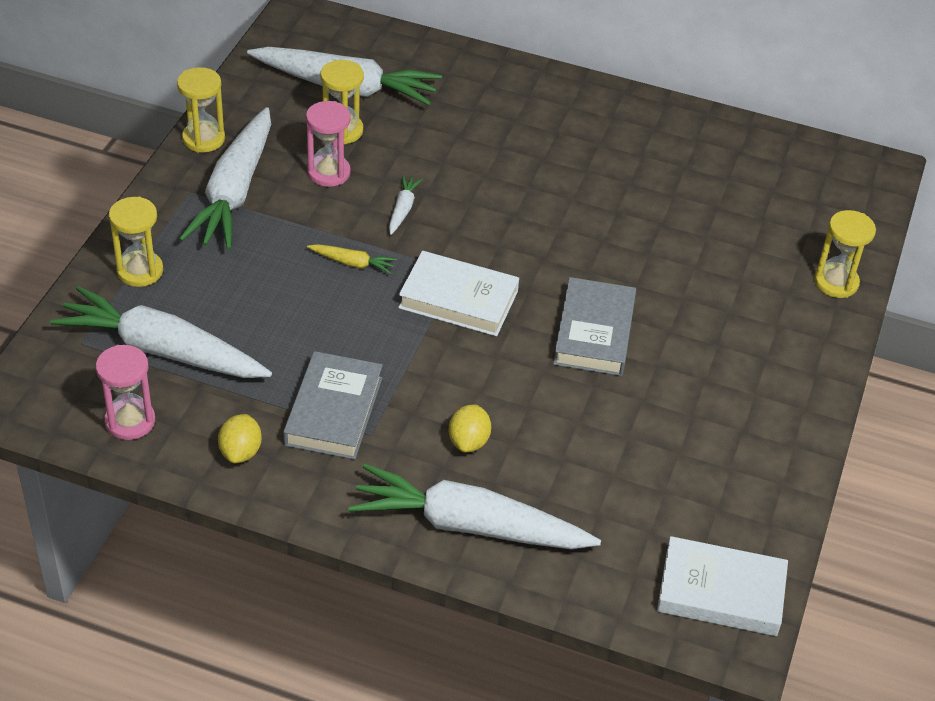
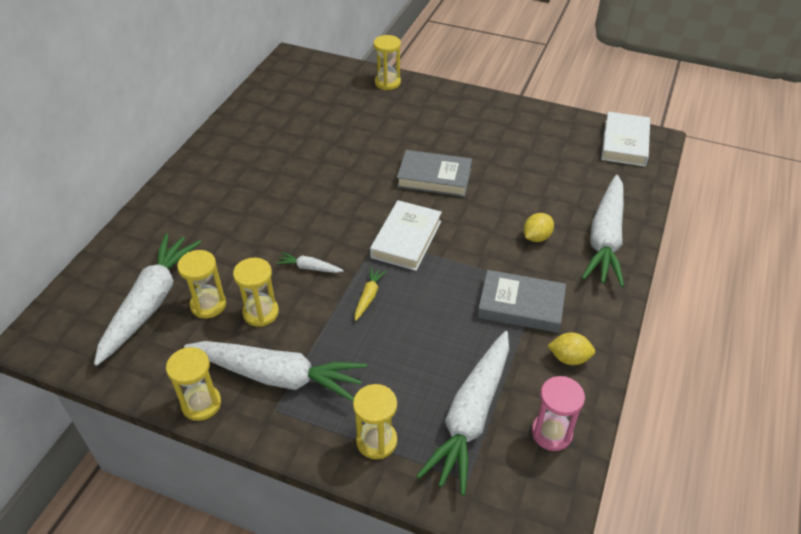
camera: 85 degrees left, 0 degrees up
(329, 173) = (261, 313): pink hourglass -> yellow hourglass
(469, 441) = (536, 237): yellow lemon -> yellow lemon turned 60 degrees counterclockwise

